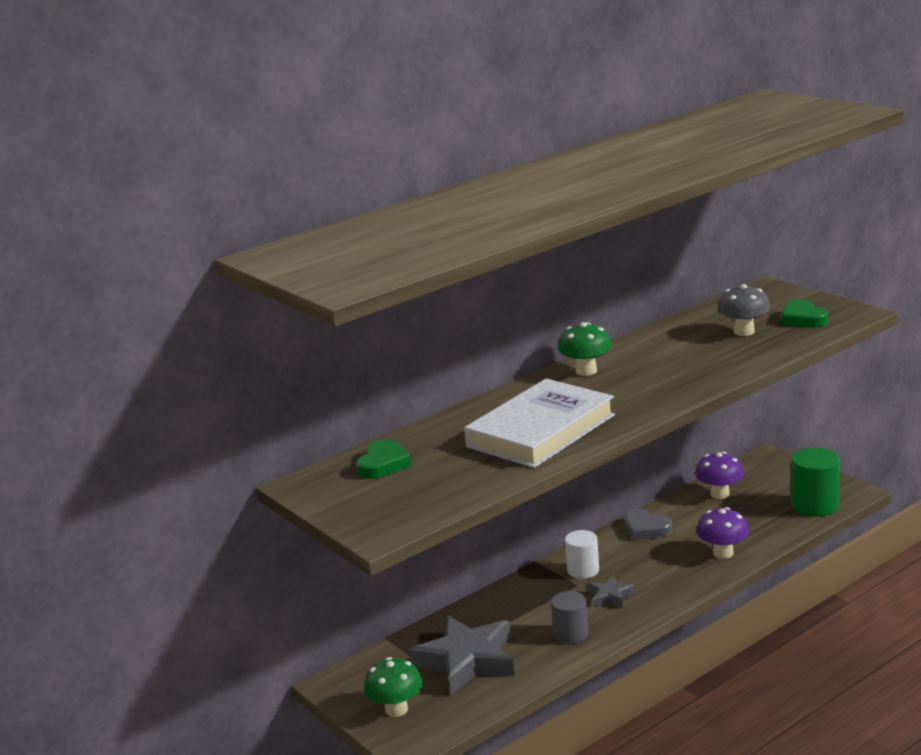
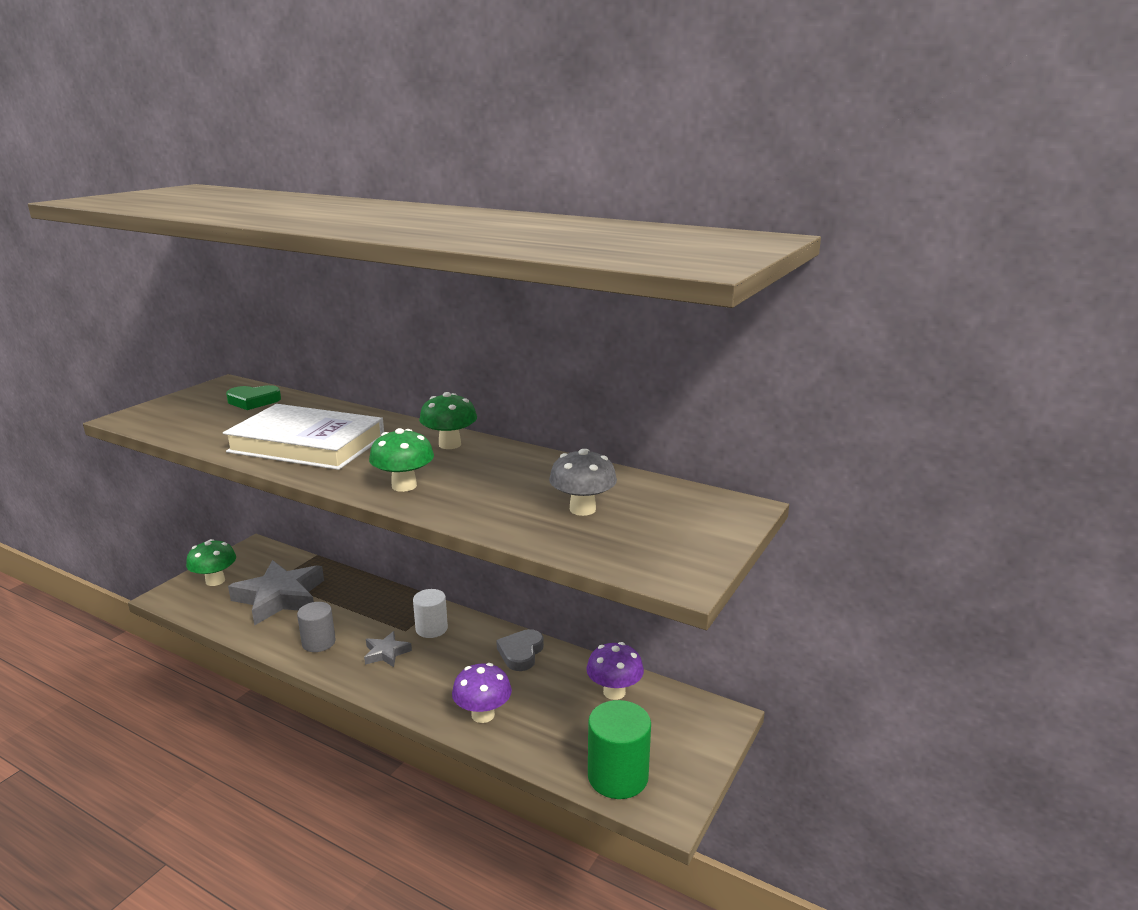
camera: 65 degrees right, 0 degrees up
(666, 389) = (404, 486): none -> green mushroom
(803, 319) = (642, 542): green heart -> none

